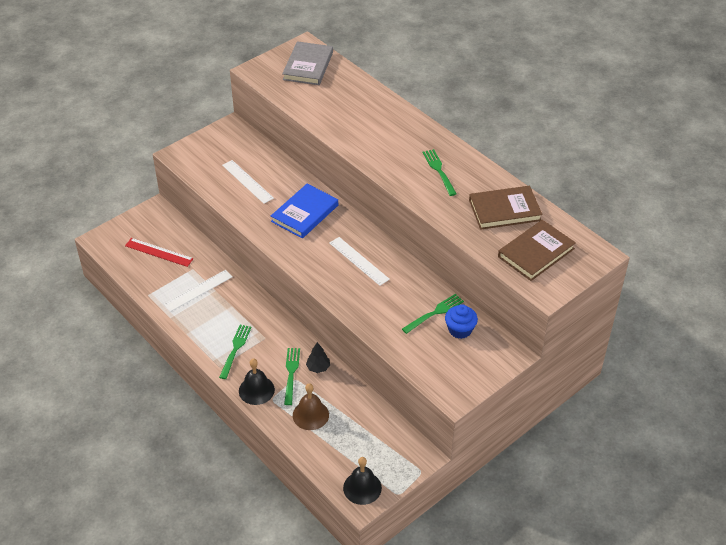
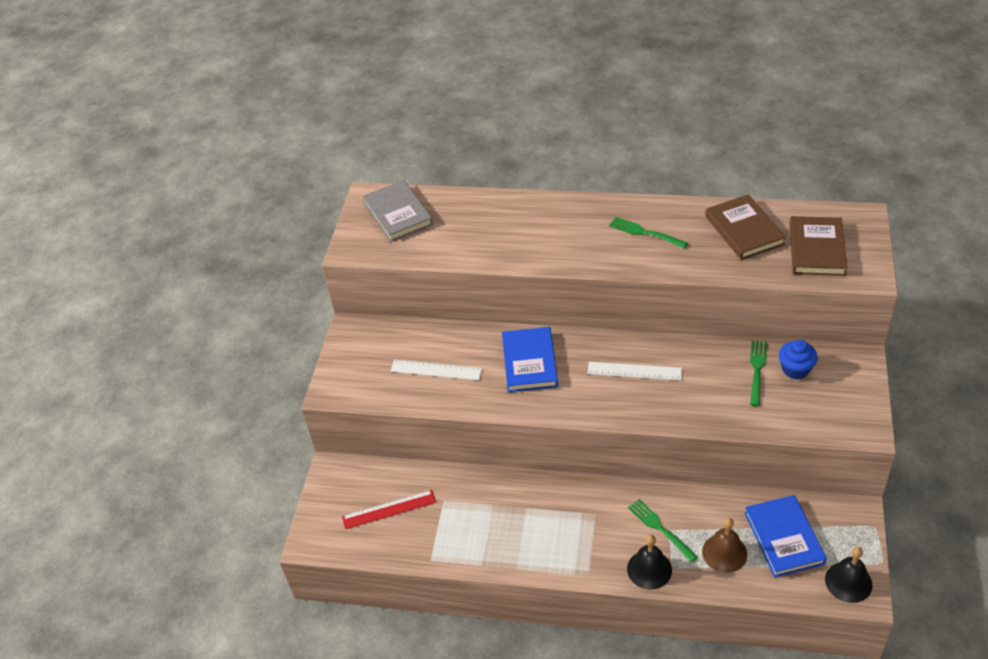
camera: 35 degrees left, 0 degrees up
(198, 290) = (475, 517): white ruler -> none
(235, 349) = (582, 546): green fork -> none
(318, 367) = (676, 504): black tree -> none
(356, 434) = (784, 538): none -> blue book
(504, 210) = (744, 230): brown book -> brown book turned 60 degrees counterclockwise

